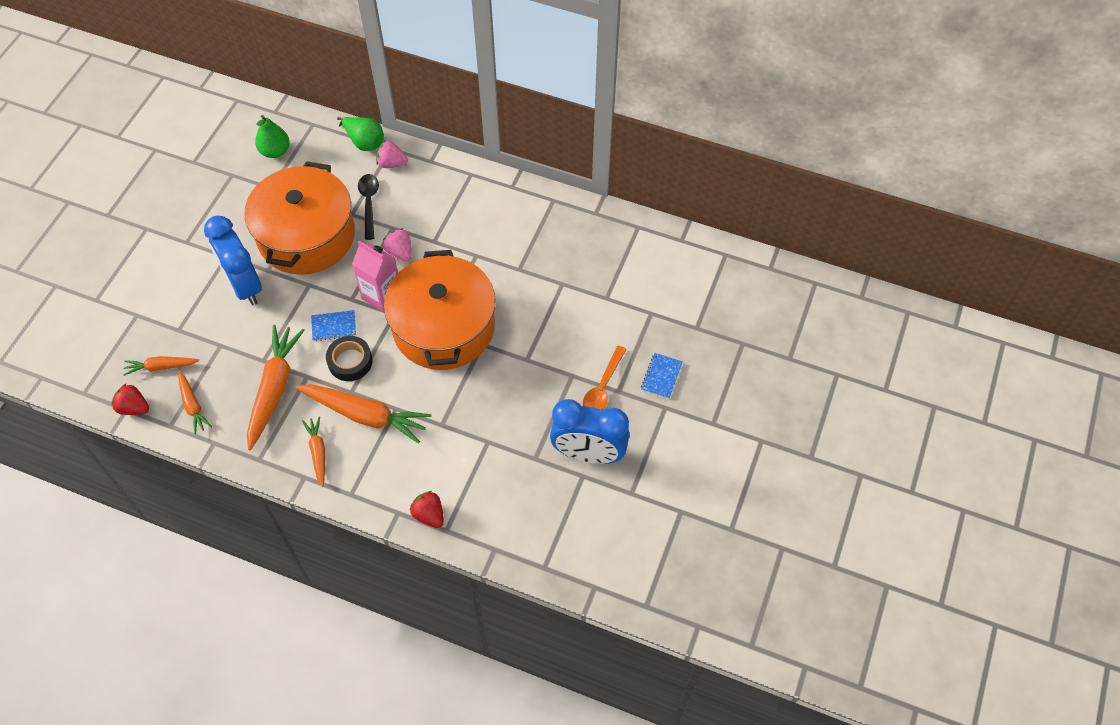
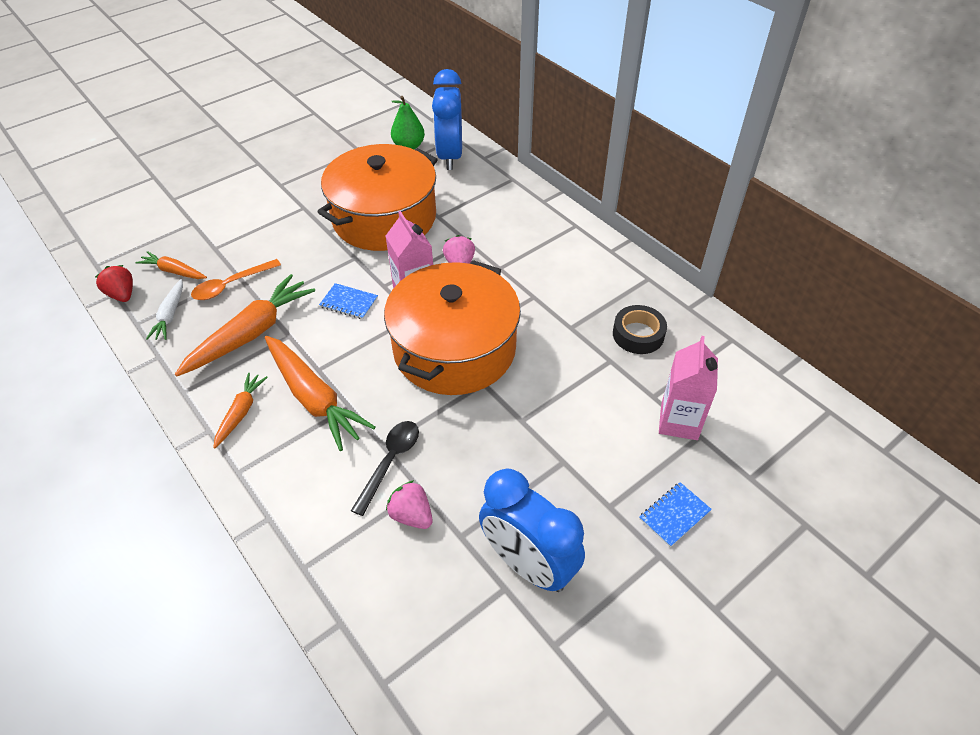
camera: 30 degrees right, 10 degrees down
(193, 405) = (170, 315): orange carrot -> white carrot
(244, 286) = (298, 236): blue clock -> blue clock (450, 156)
(350, 361) = (339, 340): black tape -> black tape (638, 334)
(364, 142) = (492, 166): green pear -> none
(369, 203) = (460, 214): black spoon -> black spoon (390, 462)
(392, 163) = (505, 190): pink strawberry -> pink strawberry (411, 515)
(429, 515) = (298, 539): red strawberry -> none
(602, 387) = (592, 492): orange spoon -> orange spoon (231, 285)
(632, 309) = (679, 421): none -> pink carton

